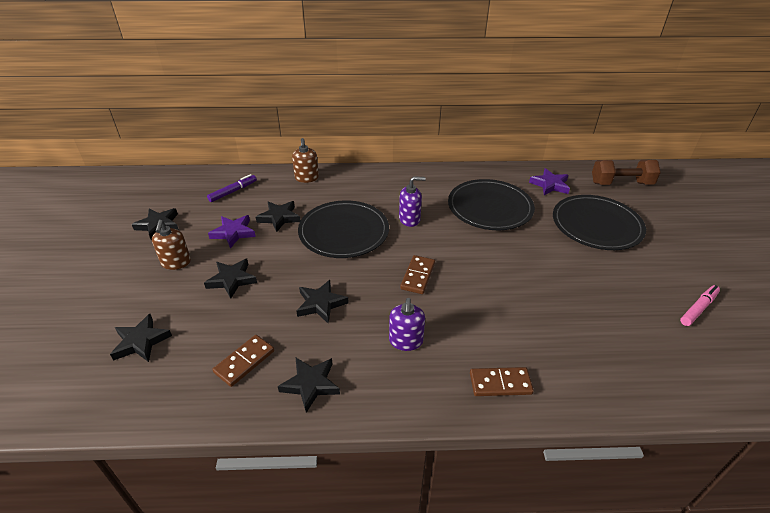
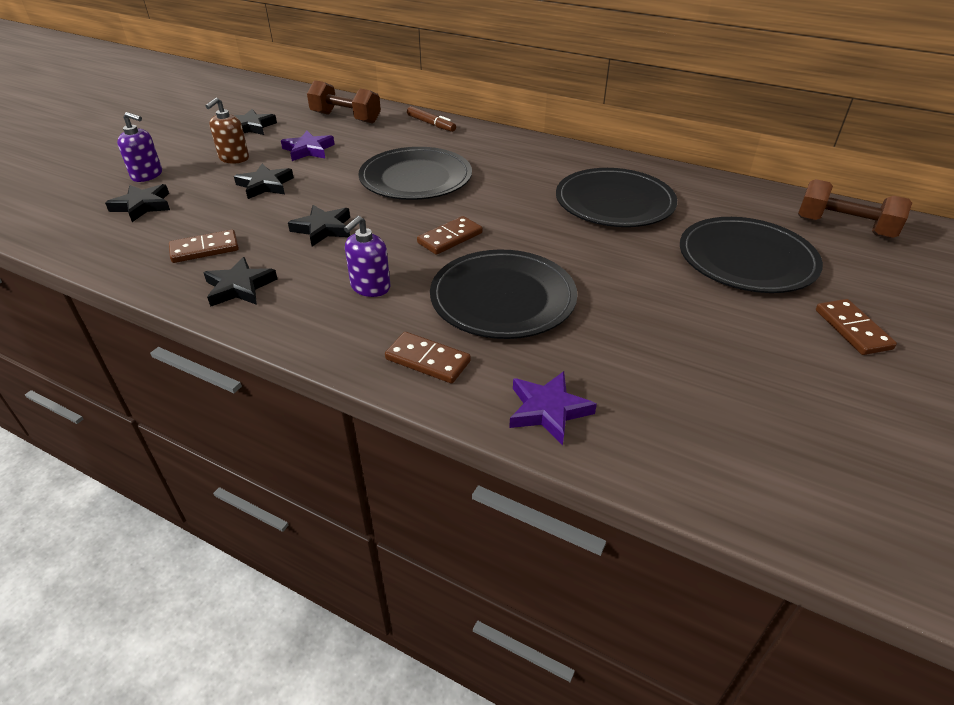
camera: 30 degrees right, 0 degrees up
(233, 191) = (346, 118): purple marker -> brown dumbbell
(279, 218) = (365, 149): black star -> none
(306, 178) = (431, 124): brown soap dispenser -> brown marker
(409, 219) = (501, 187): purple soap dispenser -> purple soap dispenser (147, 175)
(497, 312) = (503, 298): none -> black plate
(550, 185) = (728, 202): purple star -> purple star (548, 410)
(684, 254) = (852, 329): none -> brown domino
(698, 308) = (798, 392): pink marker -> none

